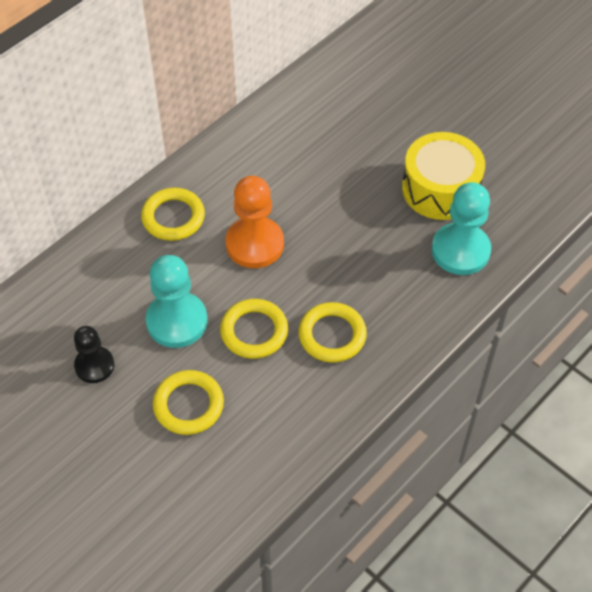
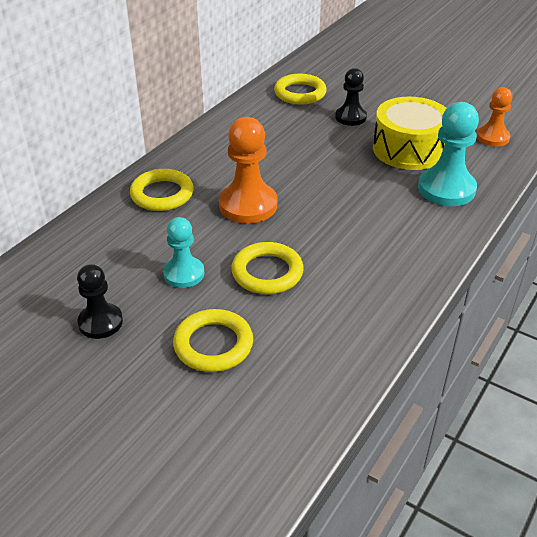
camera: 10 degrees left, 15 degrees down
(177, 321) = (184, 274): turquoise pawn -> turquoise pawn, size x0.63
(332, 335) = (348, 266): yellow ring -> yellow ring (300, 93)
(392, 132) = (350, 117): none -> black pawn
(537, 183) = (492, 137): none -> orange pawn

